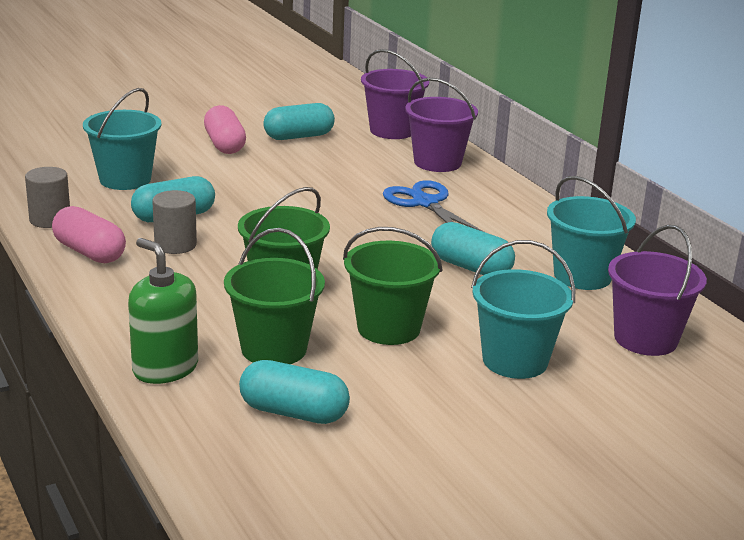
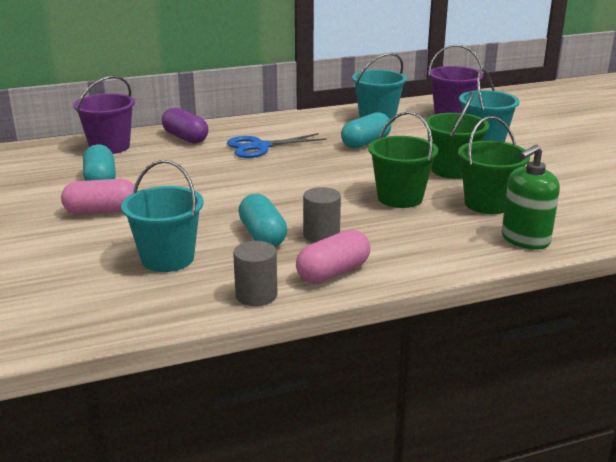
camera: 80 degrees left, 0 degrees up
(293, 412) = (564, 201): turquoise capsule -> none
(437, 162) = (185, 138): purple bucket -> purple capsule

